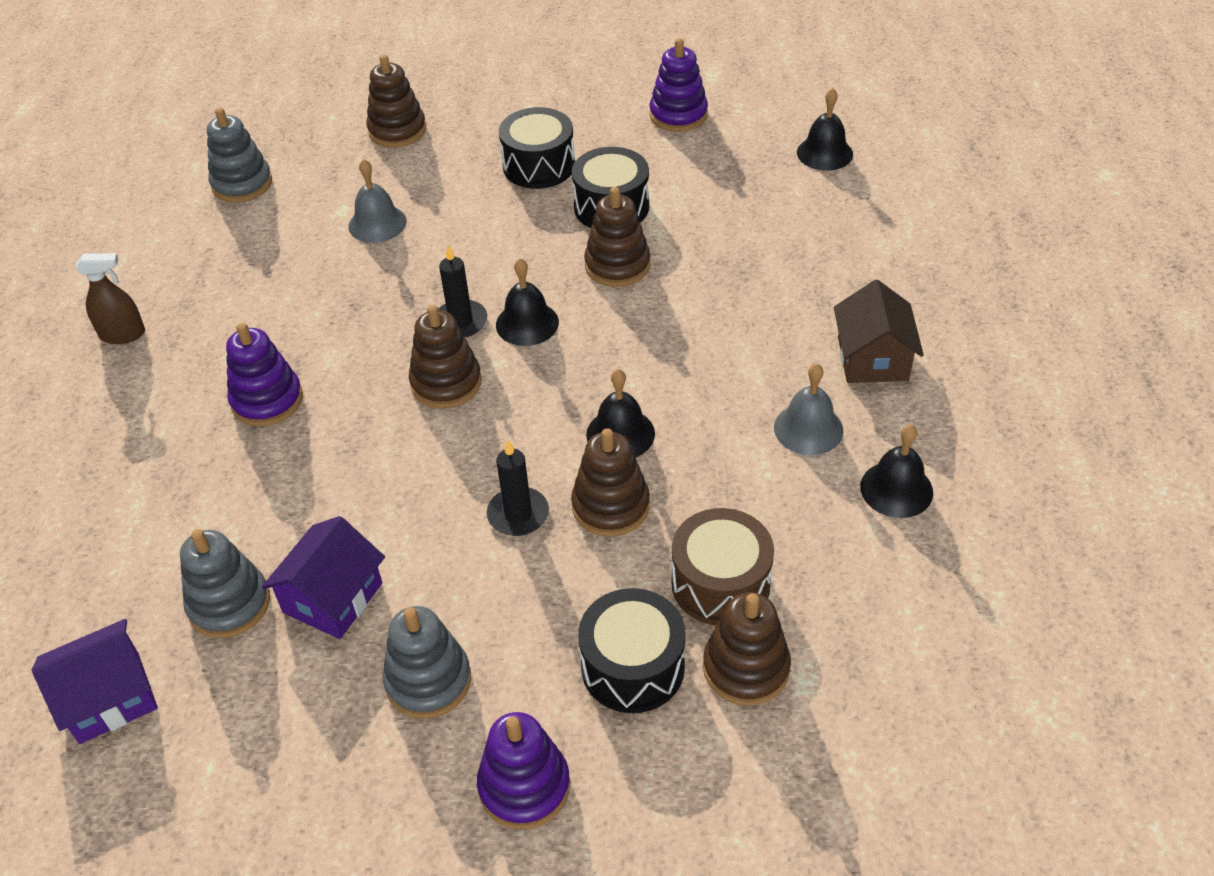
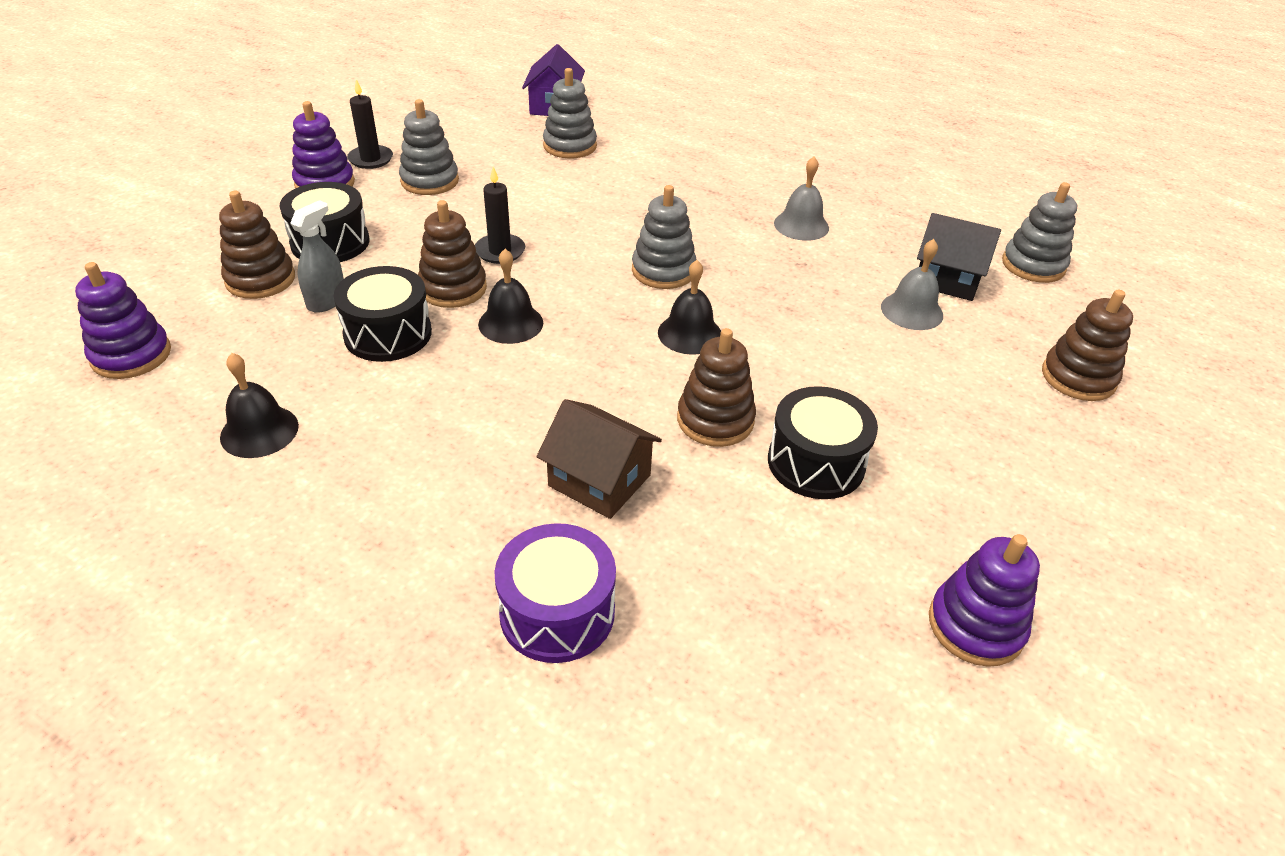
camera: 120 degrees right, 5 degrees down
(123, 334) = (861, 172): brown spray bottle -> none
(267, 400) = (730, 201): purple stacking toy -> purple stacking toy (131, 355)
(307, 220) = (947, 279): none -> black house
(333, 598) = (529, 173): purple house -> none
(446, 383) = (663, 271): brown stacking toy -> grey stacking toy
(460, 321) = (728, 303): black candle -> black candle (371, 159)
(539, 166) = (938, 446): black drum -> black drum (388, 334)
(720, 583) = (327, 301): brown drum -> grey spray bottle
(808, 428) = (381, 421): grey bell -> grey bell (801, 225)
(824, 153) = (769, 736): black bell -> none
(847, 252) = (557, 612): none -> purple drum
(872, 359) = (395, 517): brown house -> brown house (599, 480)

